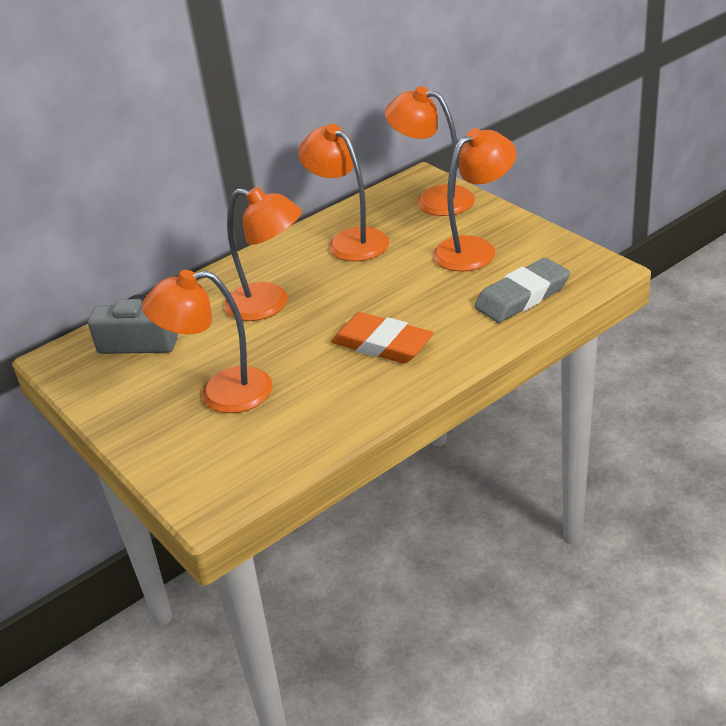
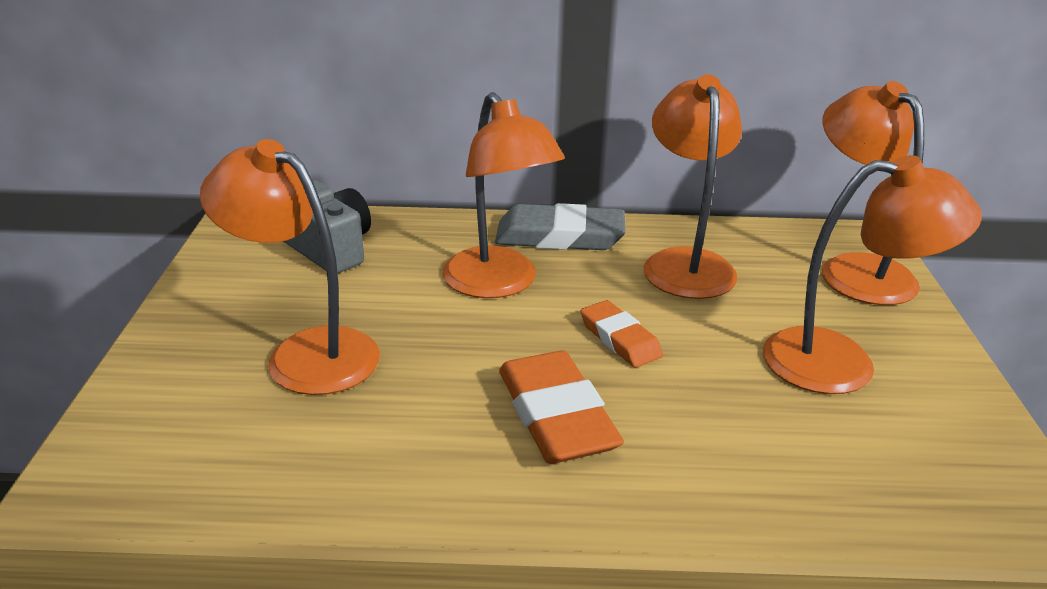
camera: 35 degrees right, 5 degrees down
(366, 295) = (620, 339): none -> orange eraser
(522, 296) = (841, 476): grey eraser -> grey eraser (560, 236)

